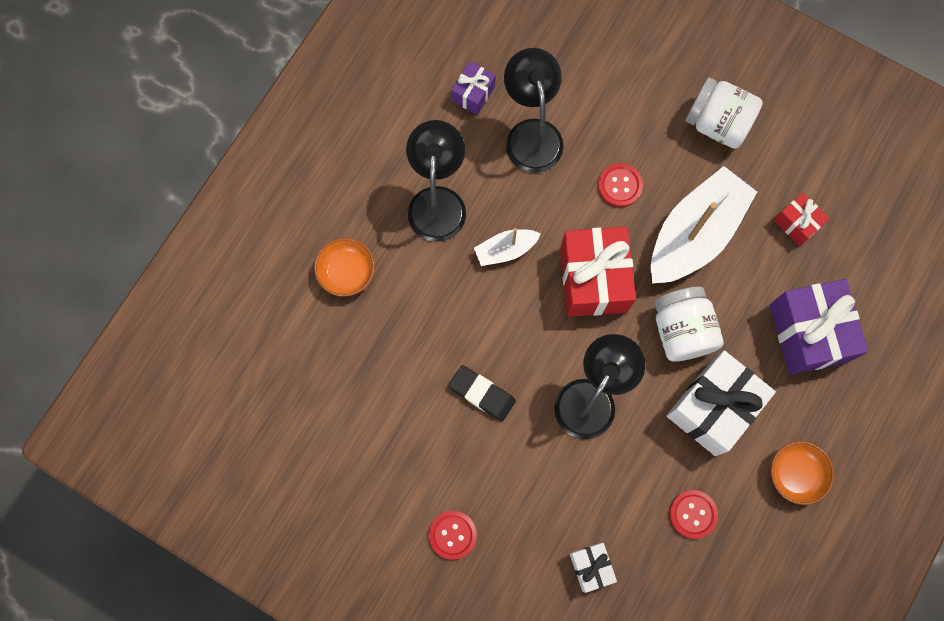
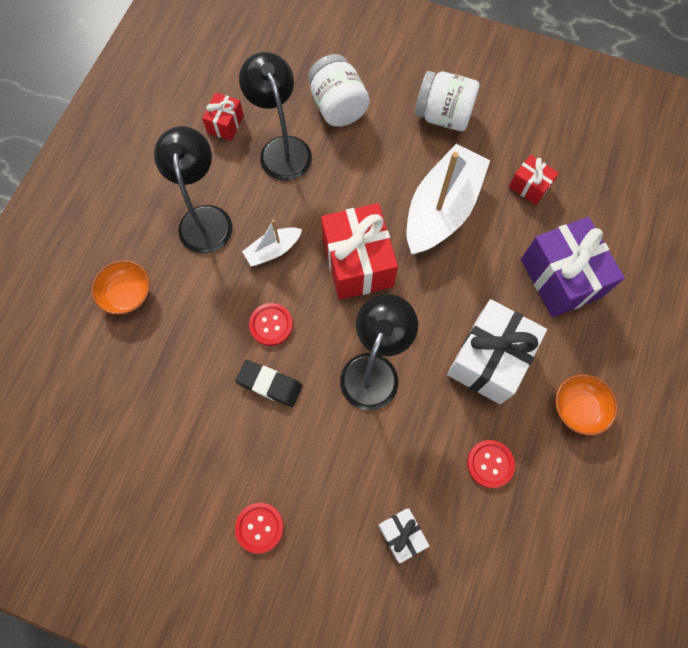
camera: 10 degrees left, 5 degrees down
(473, 94) = (225, 124): purple gift -> red gift
(620, 186) = (367, 180): red button -> red button (271, 325)
(681, 330) = (446, 295): white jar -> white jar (338, 107)

